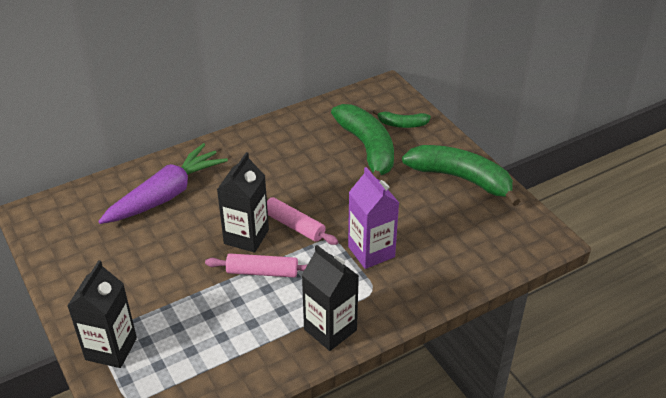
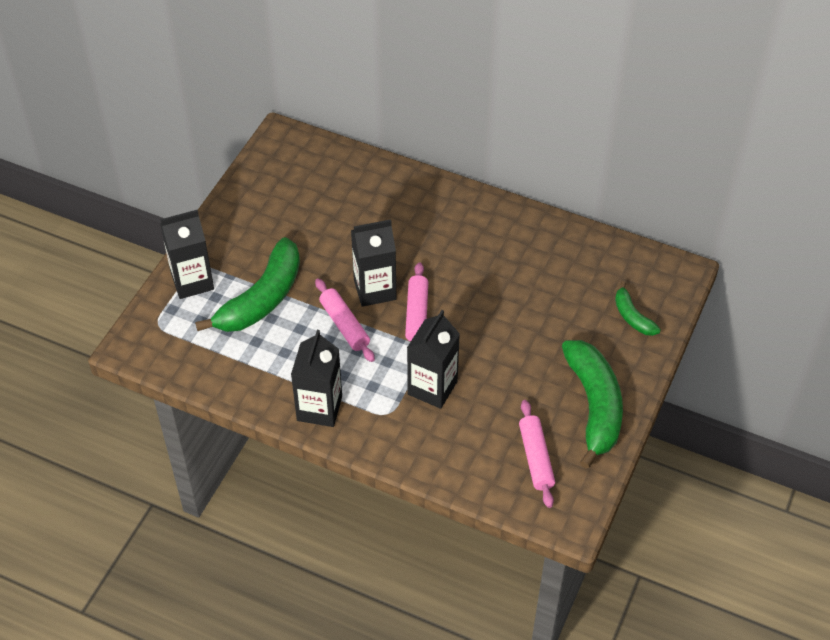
camera: 55 degrees right, 10 degrees up
(166, 195) = (375, 205): purple carrot -> none
(367, 148) = (569, 309): green banana -> green banana (262, 298)
(371, 252) = (432, 388): purple carton -> black carton
(482, 229) = (536, 458): none -> pink rolling pin

